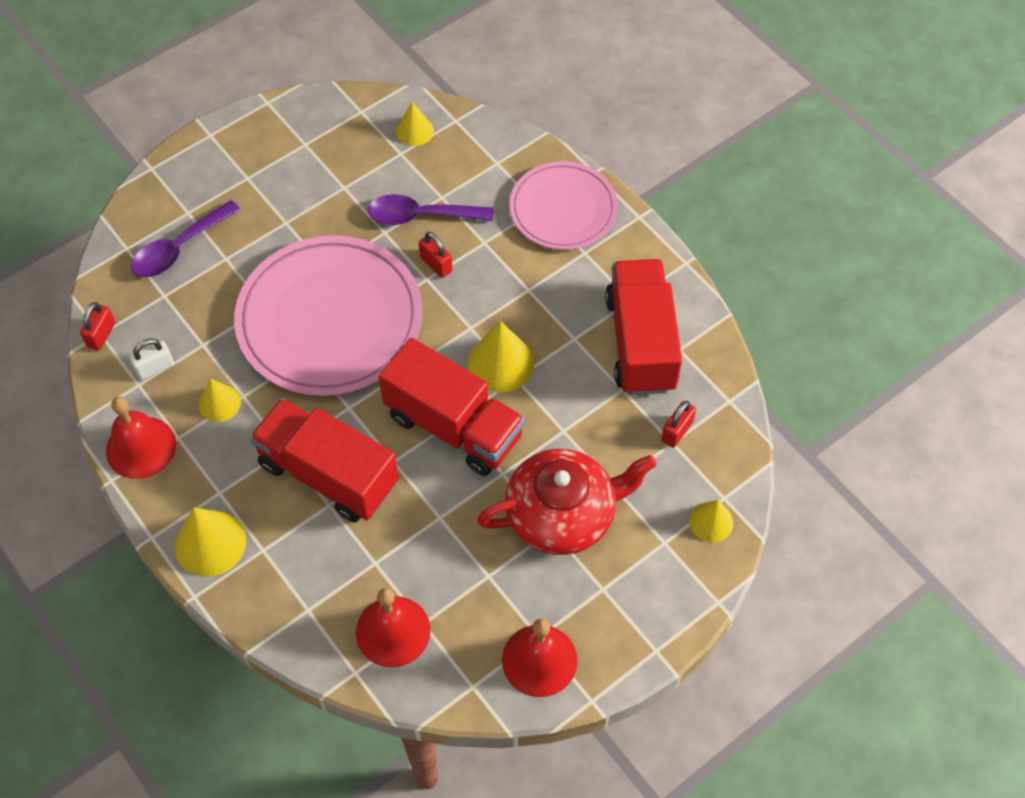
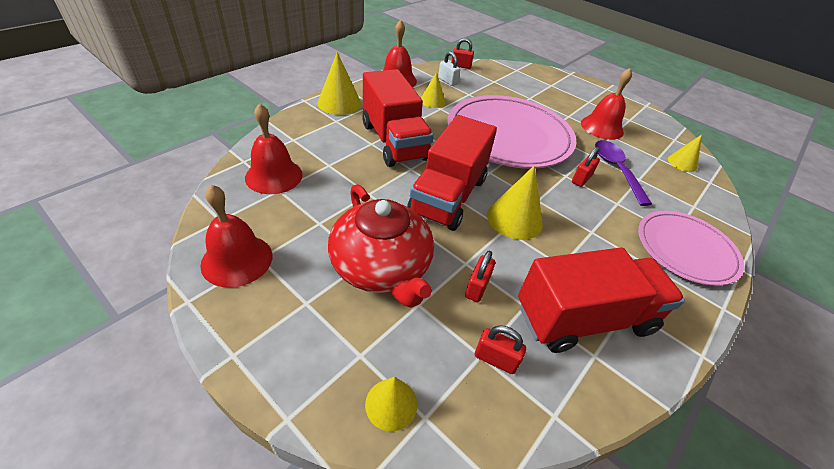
camera: 75 degrees right, 15 degrees down
(179, 248) = (526, 84): purple spoon -> none
(321, 190) = (602, 127): none -> red bell
(328, 474) = (394, 141): red truck -> red truck turned 135 degrees clockwise
(596, 427) = (477, 287): none -> red padlock

